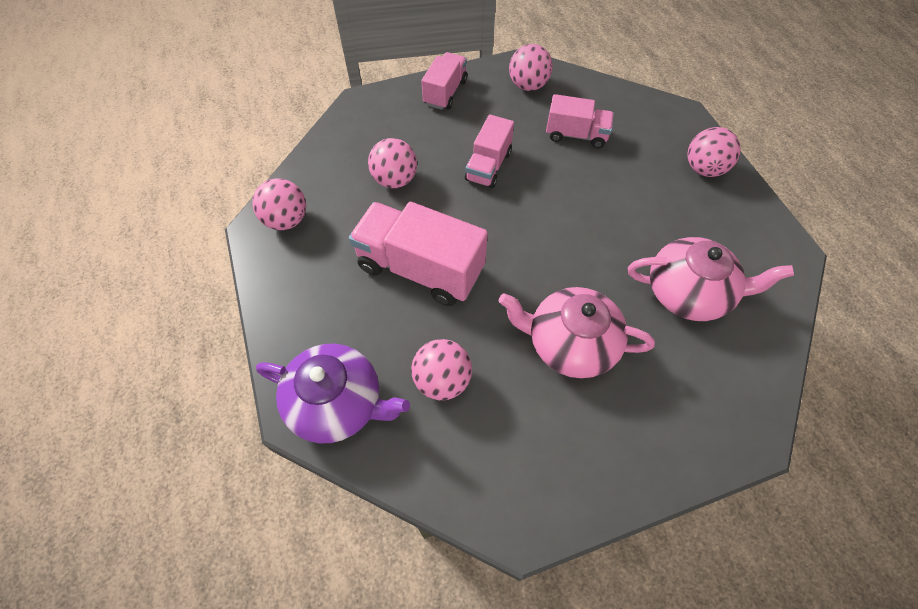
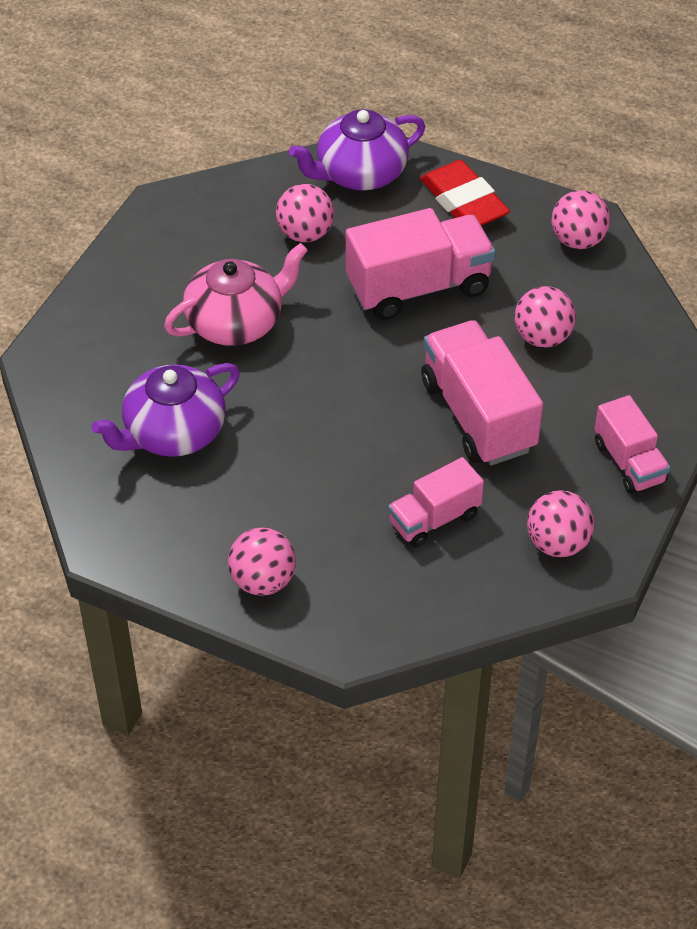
camera: 135 degrees right, 10 degrees down
(306, 309) = (464, 202): none -> red eraser
(488, 166) = (478, 415): pink truck -> pink truck, size x1.69
(688, 293) = (173, 433): pink teapot -> purple teapot

